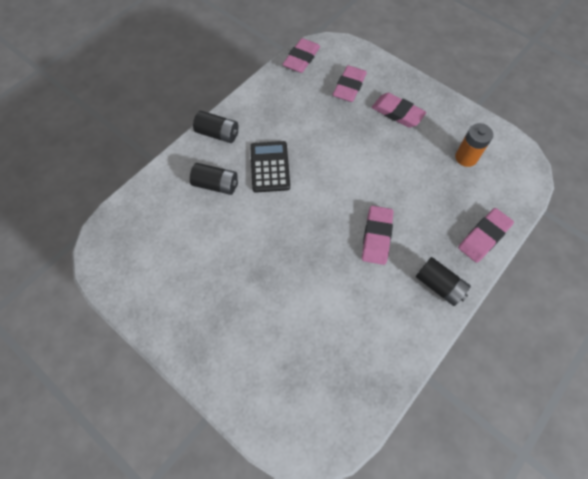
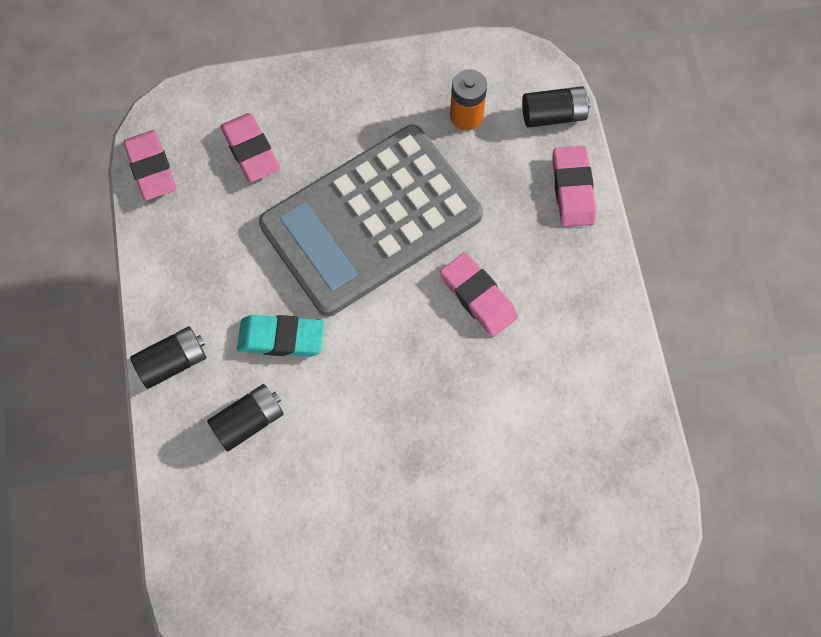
camera: 50 degrees left, 5 degrees up
(270, 167) = (281, 338): black calculator -> turquoise eraser
(367, 159) = (371, 220): none -> grey calculator
(397, 113) = (340, 132): pink eraser -> none
(439, 285) = (587, 284): black battery -> black battery (553, 115)

